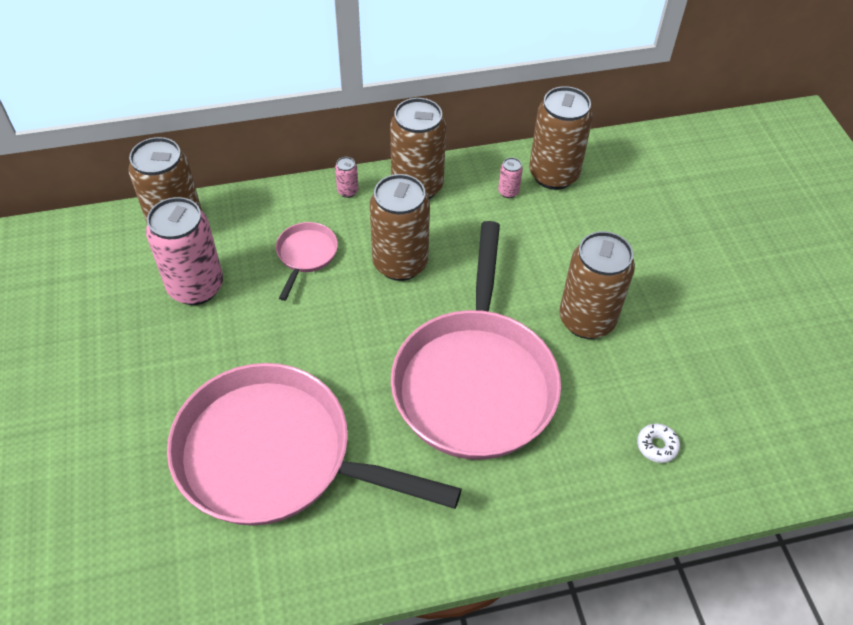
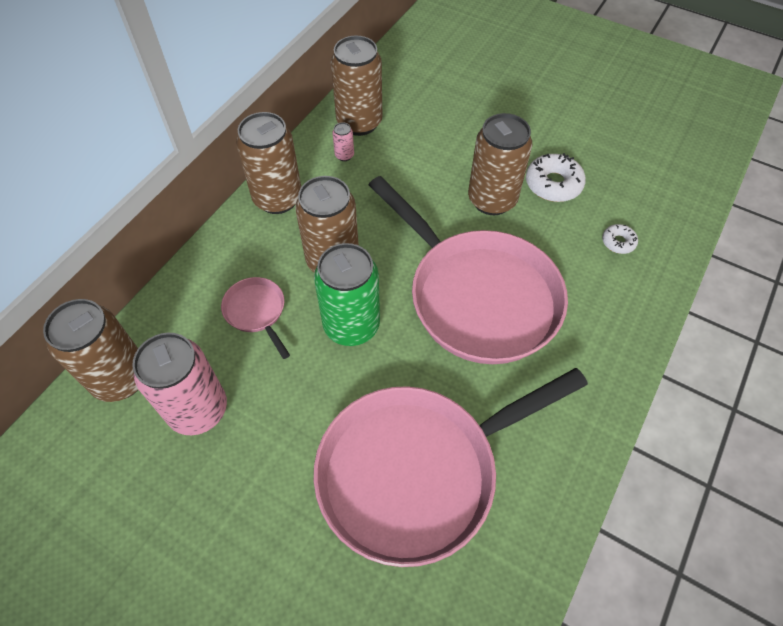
camera: 45 degrees left, 5 degrees up
(347, 191) = (230, 241): pink can -> none
(356, 320) = (351, 326): none -> green can
(661, 351) = (553, 184): none -> white donut

